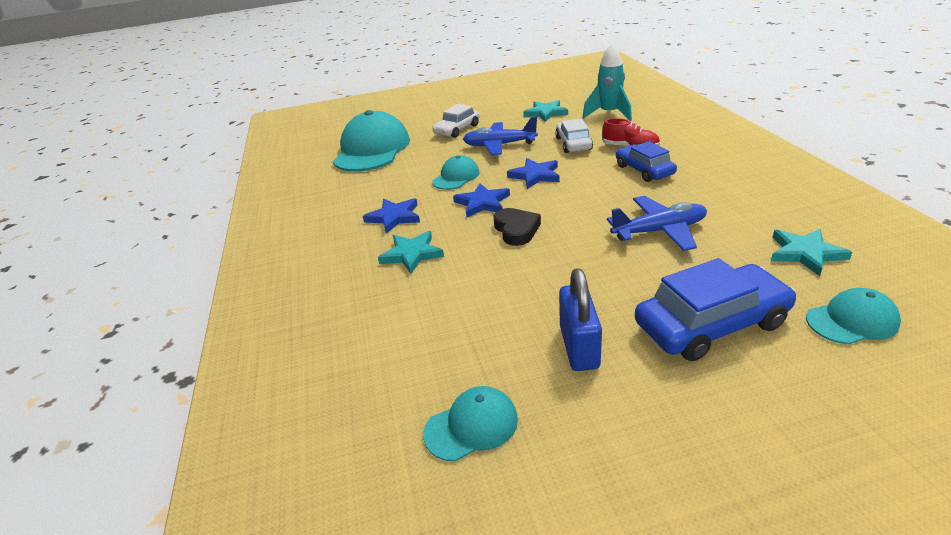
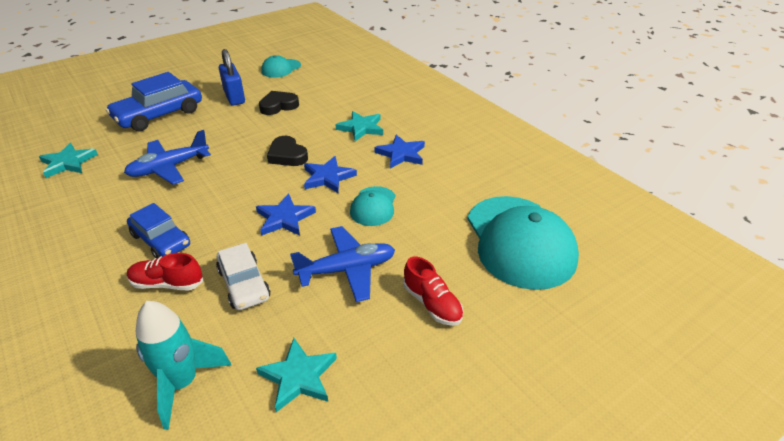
camera: 155 degrees right, 5 degrees up
(457, 129) = (432, 304): white car -> red shoe
(506, 311) = (278, 106): none -> black heart
(852, 321) = (78, 126): turquoise cap -> none

